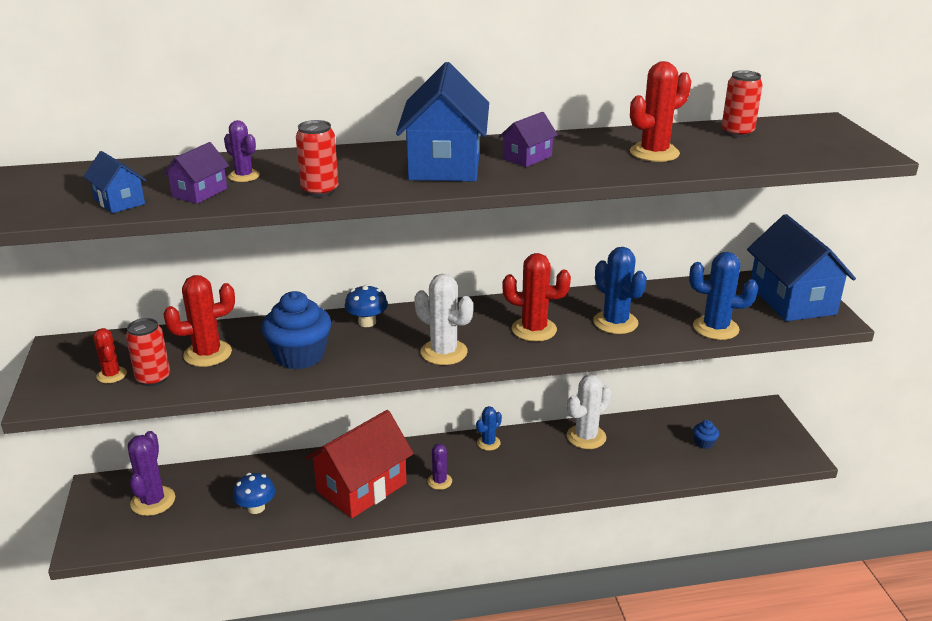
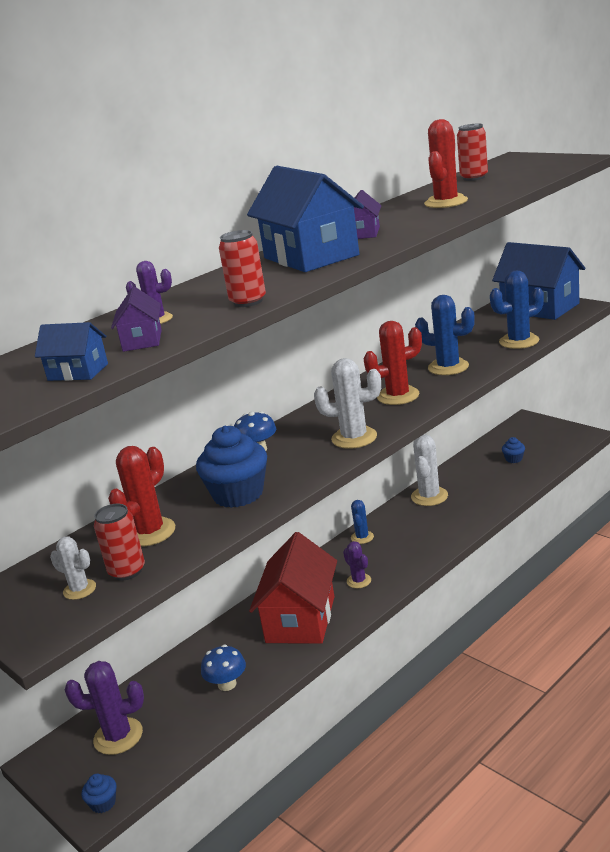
camera: 30 degrees left, 5 degrees down
(92, 545) = (103, 803): none -> blue cupcake
(111, 375) = (79, 589): red cactus -> white cactus
(153, 501) = (118, 736): purple cactus -> purple cactus turned 60 degrees counterclockwise

